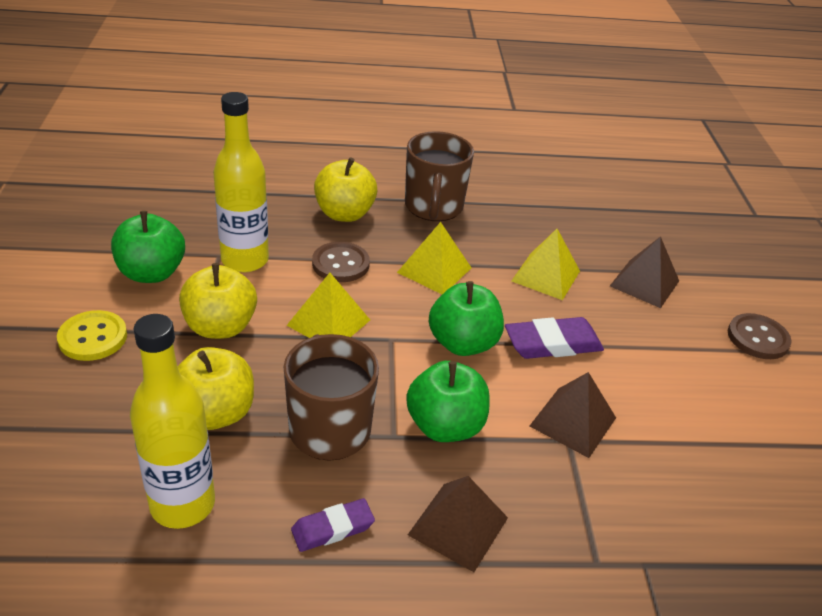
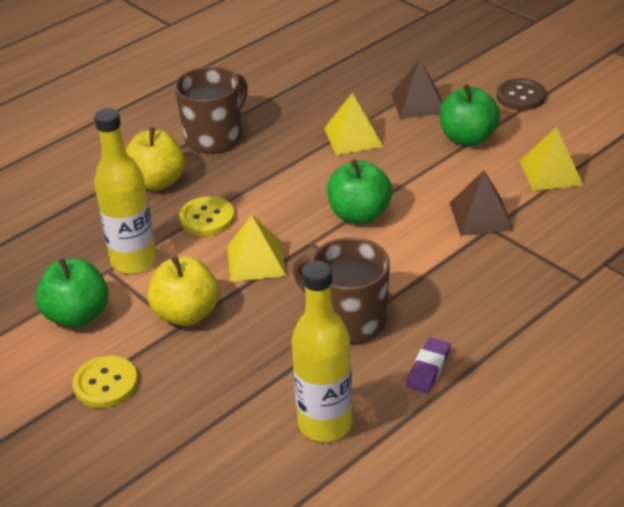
camera: 35 degrees left, 0 degrees up
(215, 413) = (266, 364): yellow apple -> none
(340, 264) = (207, 218): brown button -> yellow button
(433, 207) = (215, 137): brown mug -> brown mug turned 105 degrees counterclockwise
(434, 270) = (276, 180): yellow pyramid -> yellow pyramid (551, 172)
(445, 426) = (414, 270): green apple -> green apple (467, 138)
(458, 526) = (492, 315): brown pyramid -> none
(552, 343) = (412, 178): purple eraser -> none

